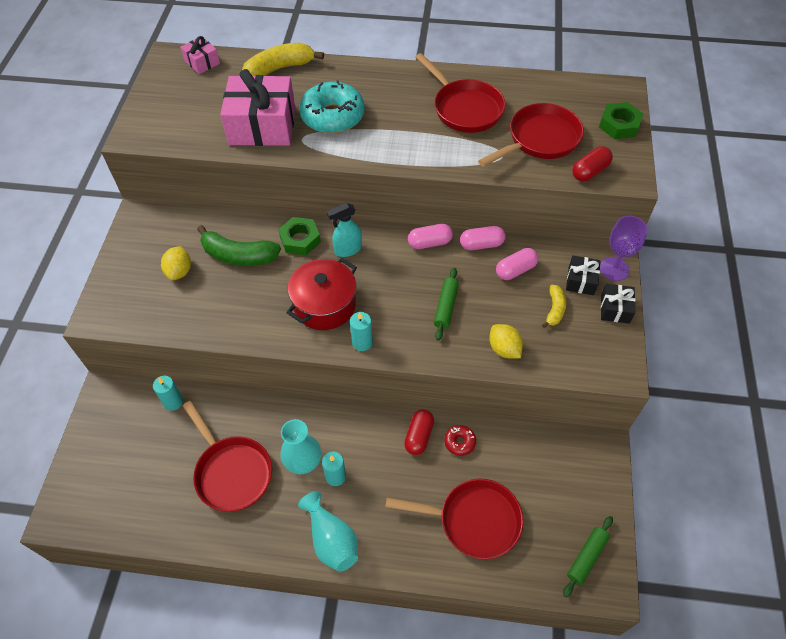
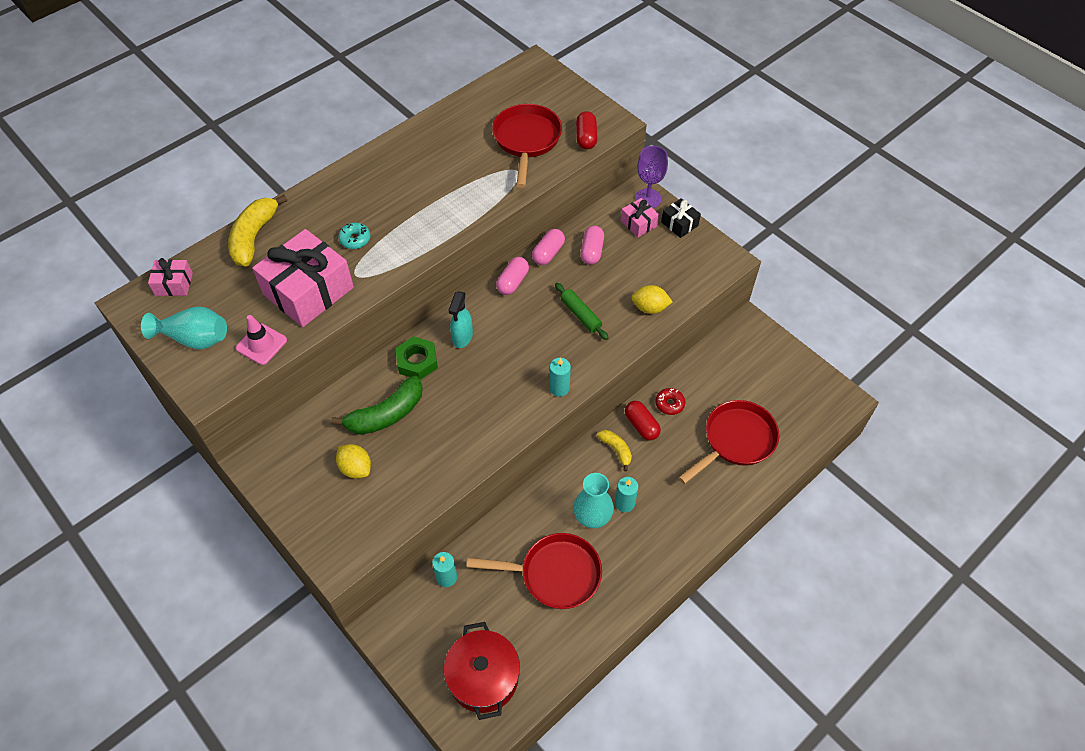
camera: 50 degrees left, 0 degrees up
(194, 135) = (261, 344): none -> pink traffic cone
(324, 305) = (500, 388): red pot -> red pot (483, 677)
(331, 540) = (673, 541): turquoise vase -> turquoise vase (194, 338)
(333, 116) = (355, 239): turquoise donut -> turquoise donut, size x0.46
(464, 108) = (445, 157): red pan -> none
(554, 309) = (647, 256): yellow banana -> yellow banana (616, 450)
(581, 281) = (638, 223): black gift -> pink gift
(586, 557) = (816, 396): green rolling pin -> none
(619, 125) = (563, 91): green nut -> none

